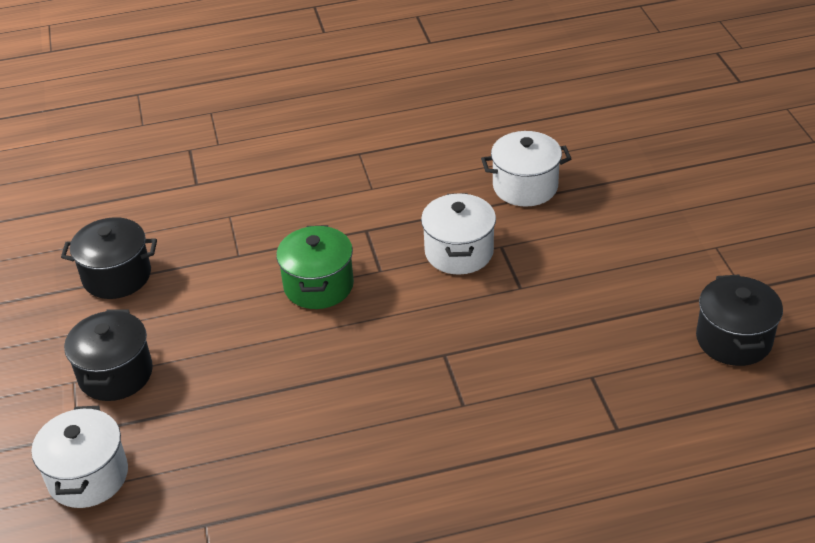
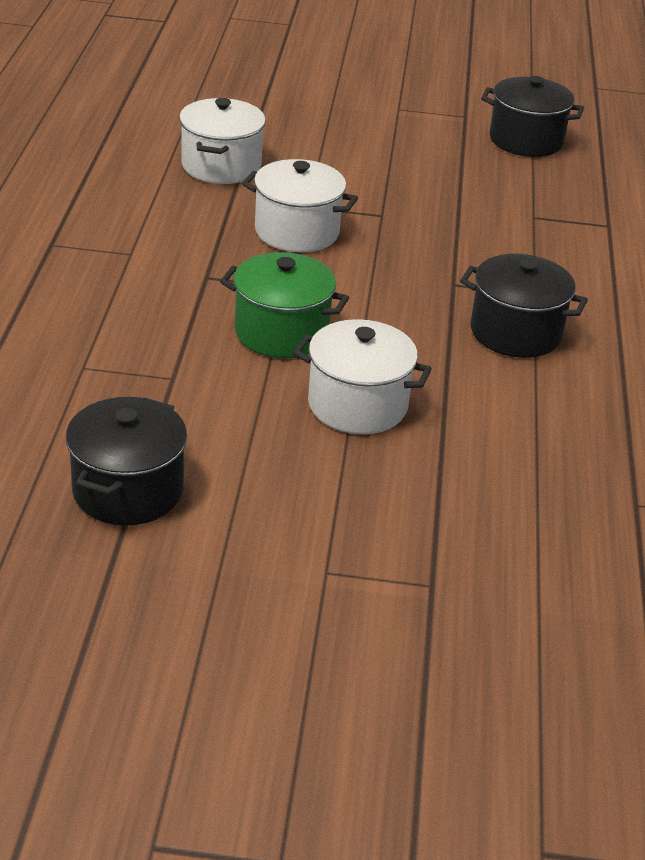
camera: 75 degrees left, 5 degrees down
(88, 476) = (517, 588): white pot -> white pot (357, 405)
(115, 374) = (336, 529): black pot -> black pot (515, 332)

